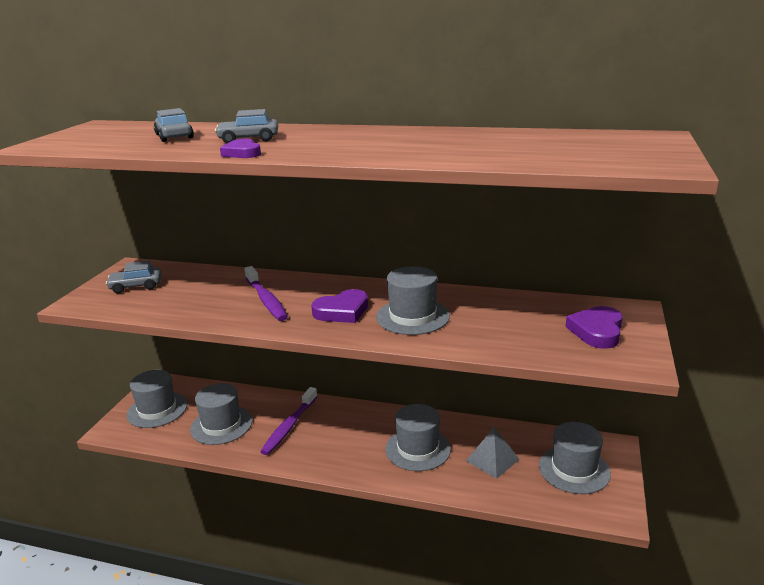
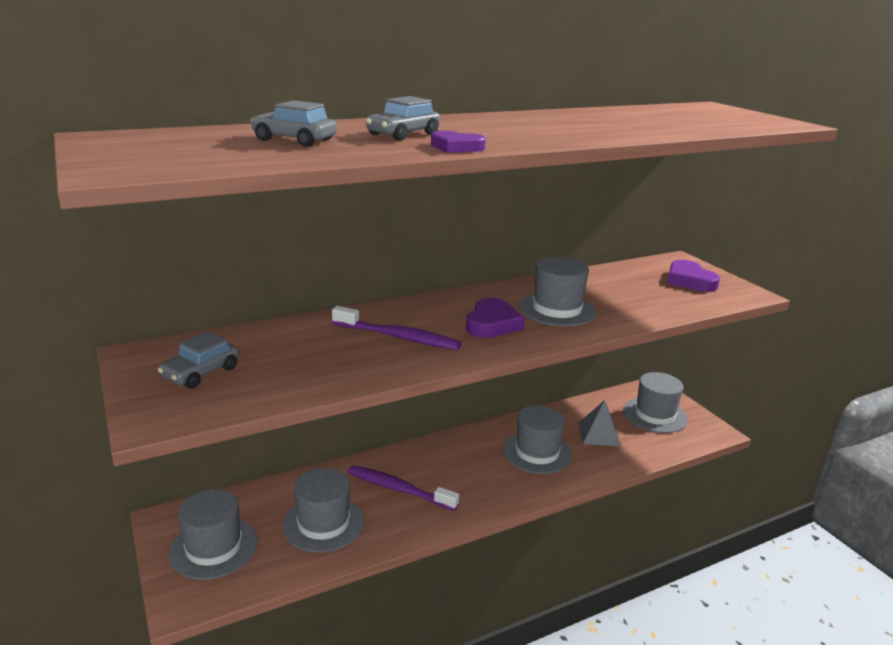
camera: 45 degrees left, 0 degrees up
(289, 426) = (398, 489): purple toothbrush -> purple toothbrush turned 135 degrees clockwise

